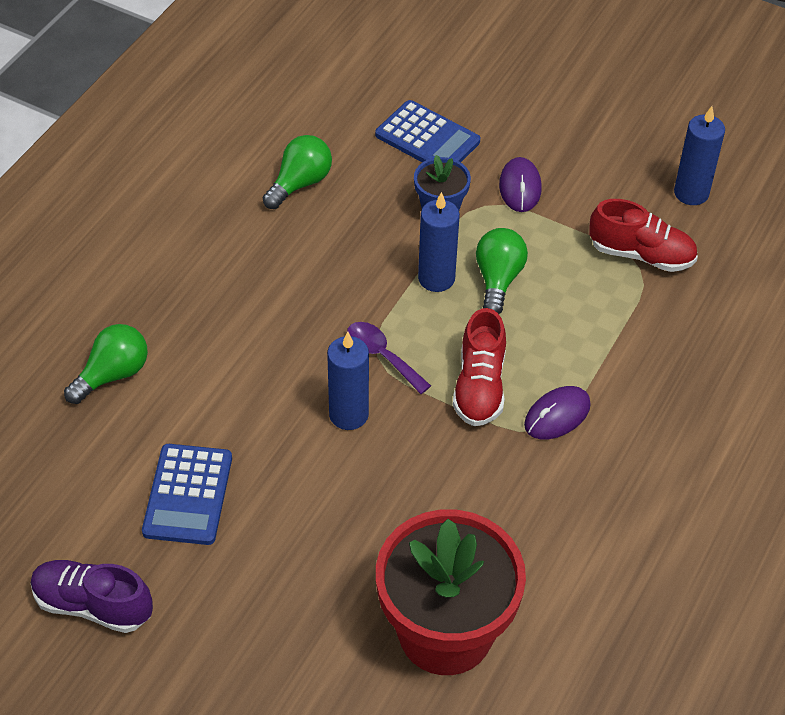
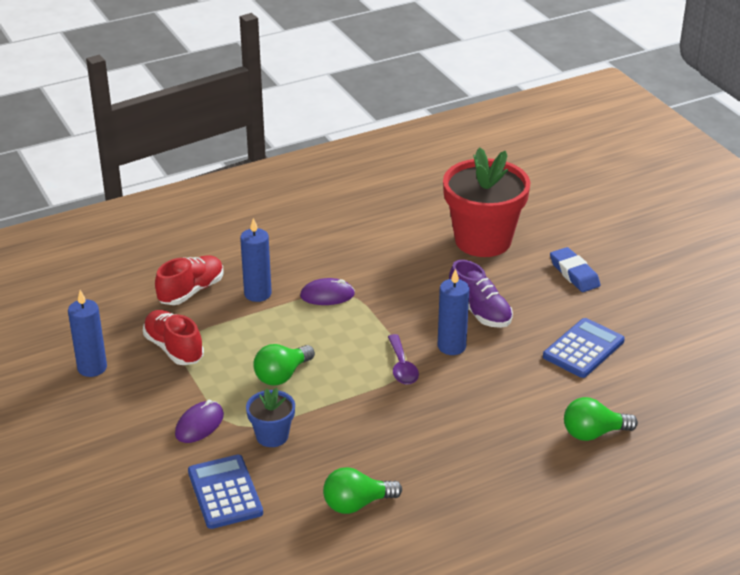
camera: 145 degrees left, 15 degrees down
(93, 605) = (672, 323): purple shoe -> purple shoe (479, 312)
(275, 633) = (574, 273): none -> blue eraser
(436, 278) = (321, 394): blue candle -> blue candle (257, 294)
(479, 386) = (357, 326): red shoe -> red shoe (191, 291)

